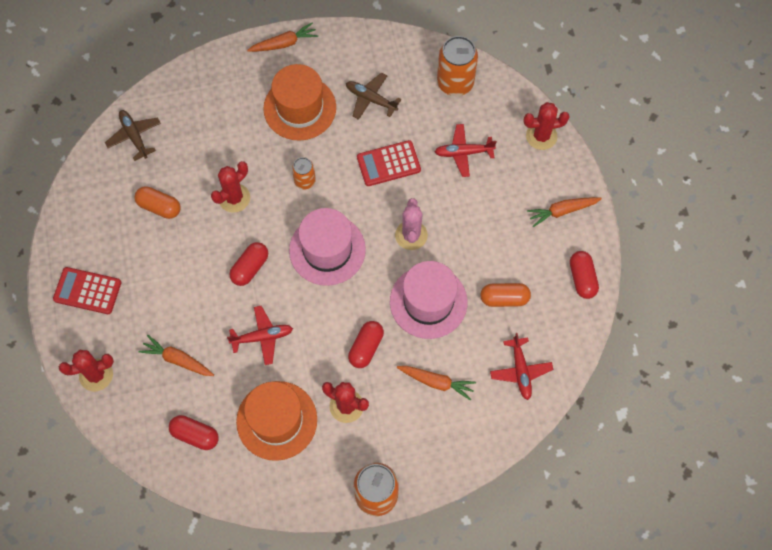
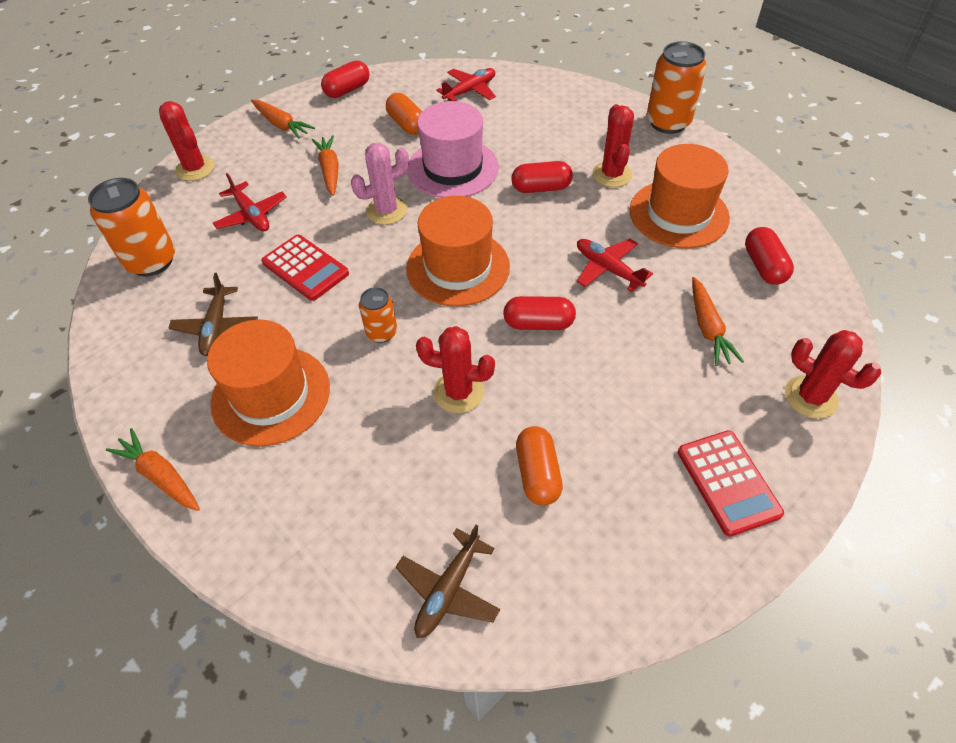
camera: 120 degrees left, 15 degrees down
(327, 250) = (458, 267): pink hat -> orange hat
(436, 382) = (529, 131): orange carrot -> orange carrot (330, 170)

